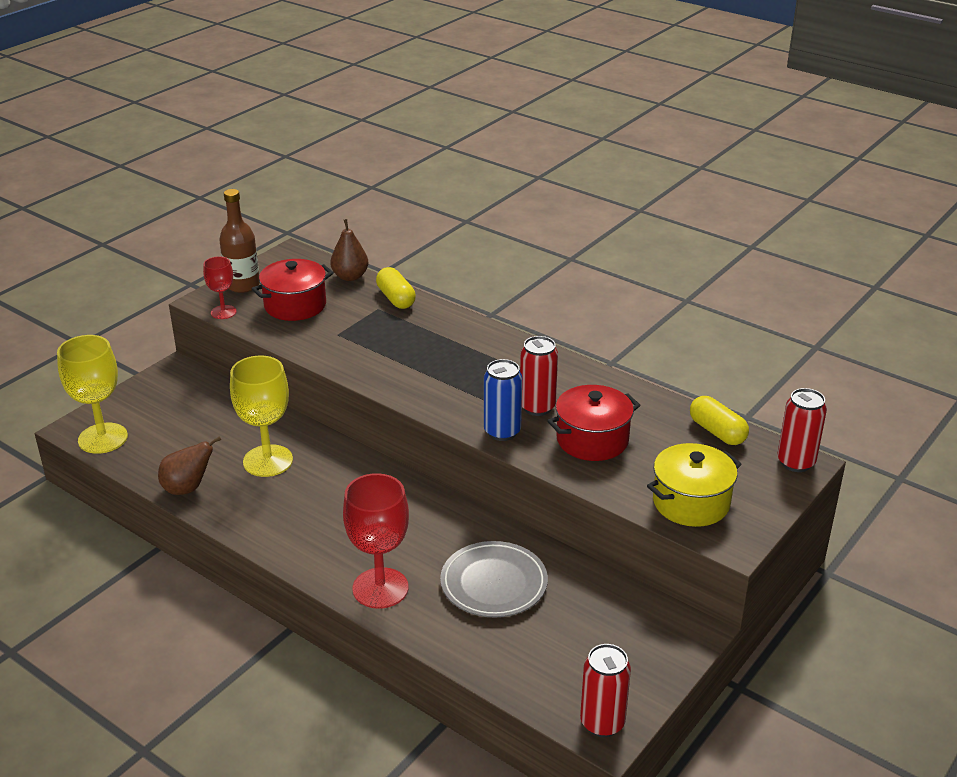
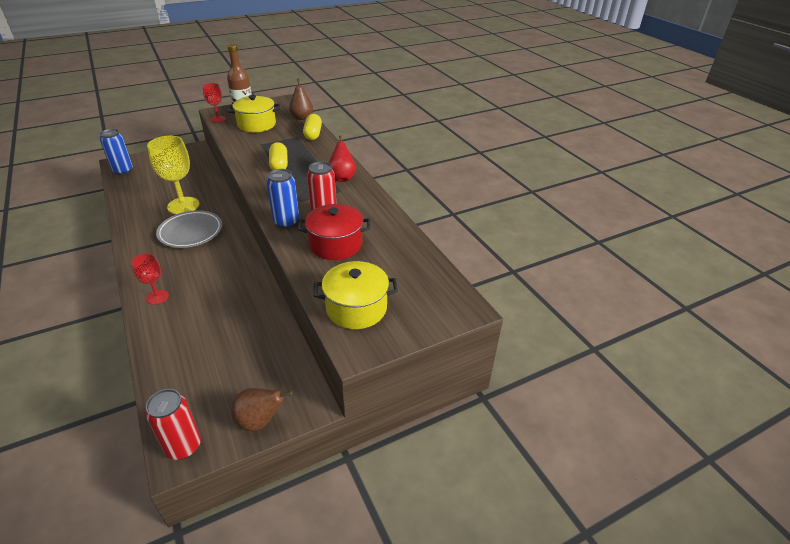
camera: 25 degrees right, 5 degrees up
(103, 438) = (123, 171): yellow goblet -> blue can
(187, 488) = (130, 207): brown pear -> brown pear (260, 421)
(295, 305) = (256, 125): red pot -> yellow pot
(380, 588) = (157, 297): red goblet -> red goblet, size x0.56
(494, 583) = (221, 319): grey plate -> grey plate (190, 232)
(507, 352) = (342, 178): none -> red pear
(717, 432) = (425, 266): yellow capsule -> yellow capsule (279, 165)
(795, 462) = (462, 306): red can -> none

